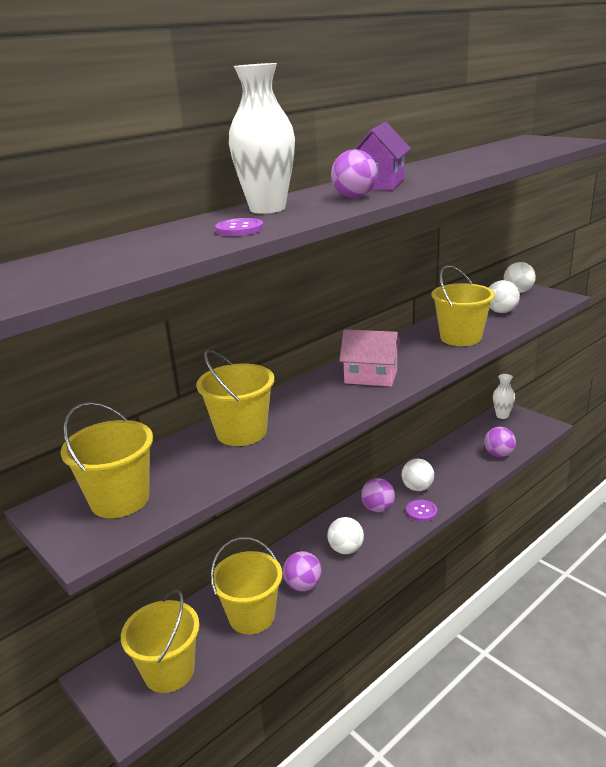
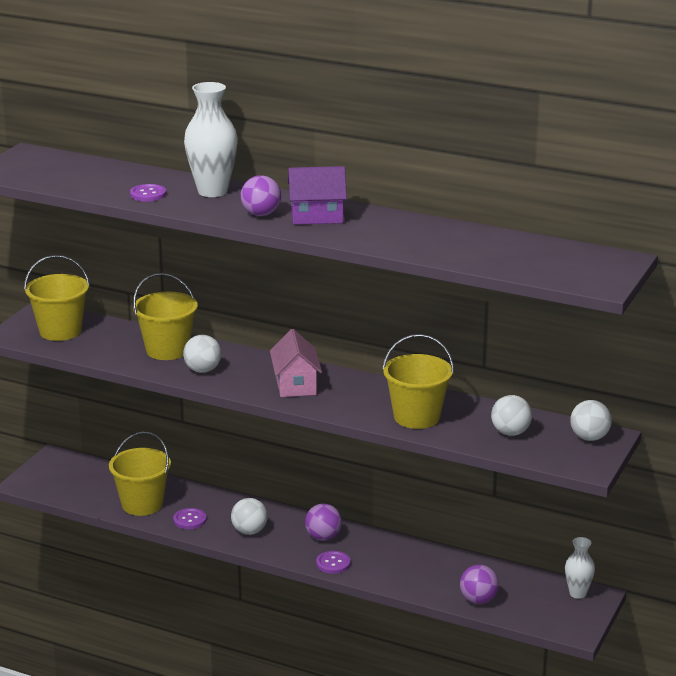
camera: 65 degrees right, 0 degrees up
(169, 671) = (71, 484): yellow bucket -> none
(303, 585) = (189, 520): purple ball -> purple button
(417, 488) = (374, 555): white ball -> white ball (203, 370)

